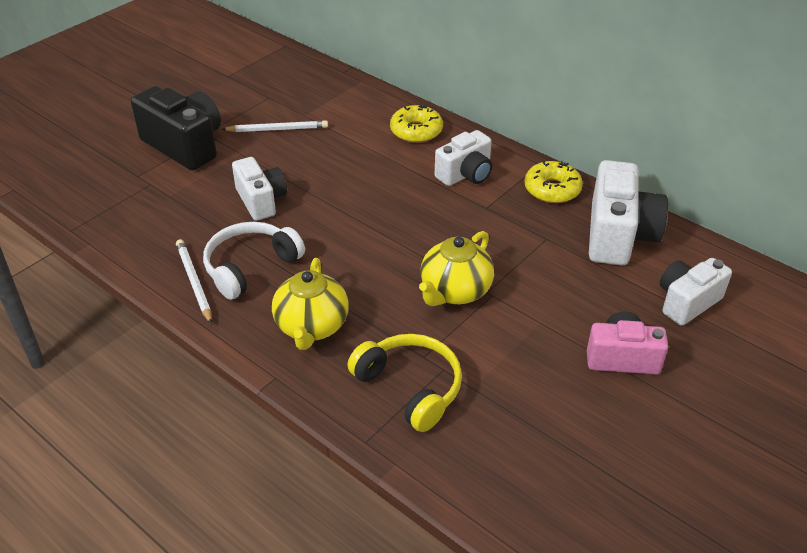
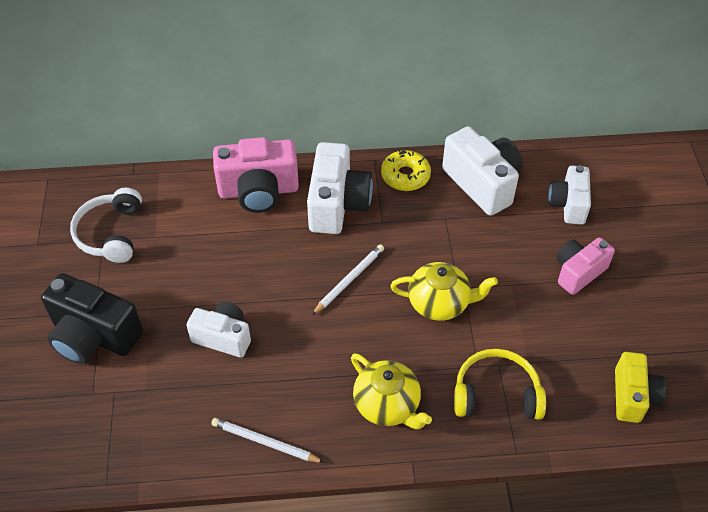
camera: 45 degrees left, 10 degrees up
(185, 145) = (94, 336): black camera -> black camera turned 150 degrees counterclockwise
(250, 266) = (288, 396): white headphones -> white headphones (111, 233)
(277, 129) = (151, 265): white pencil -> white pencil (349, 280)
(416, 131) = (258, 191): yellow donut -> pink camera
(454, 291) = (439, 303): yellow teapot -> yellow teapot turned 75 degrees counterclockwise
(465, 174) = (337, 204): white camera -> white camera, size x1.55
(538, 490) = (633, 396): none -> yellow camera

